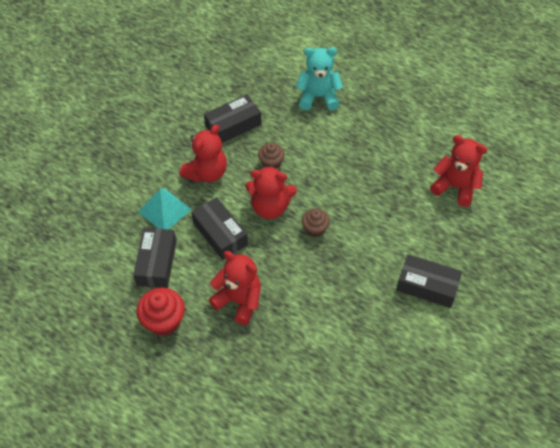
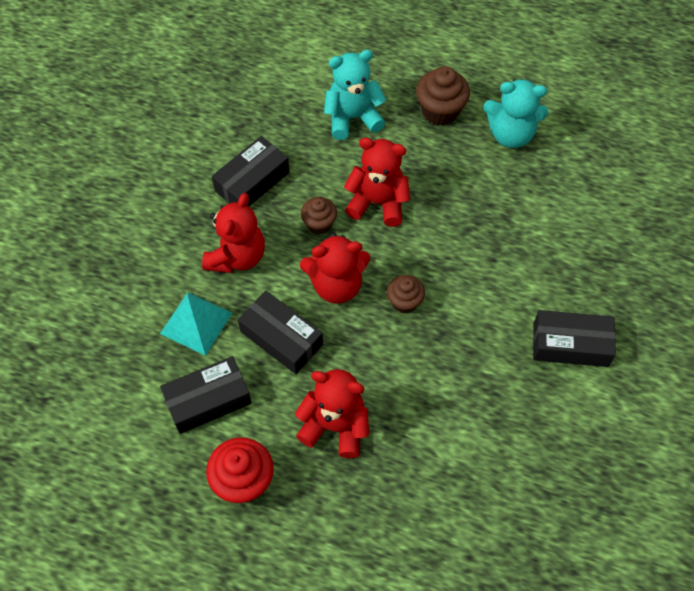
camera: 15 degrees left, 5 degrees up
(156, 263) = (208, 400): black box -> black box turned 75 degrees clockwise
(383, 105) = (440, 111): none -> brown cupcake
(430, 131) = (510, 134): none -> turquoise teddy bear
(455, 187) = (564, 202): red teddy bear -> red teddy bear (378, 203)

